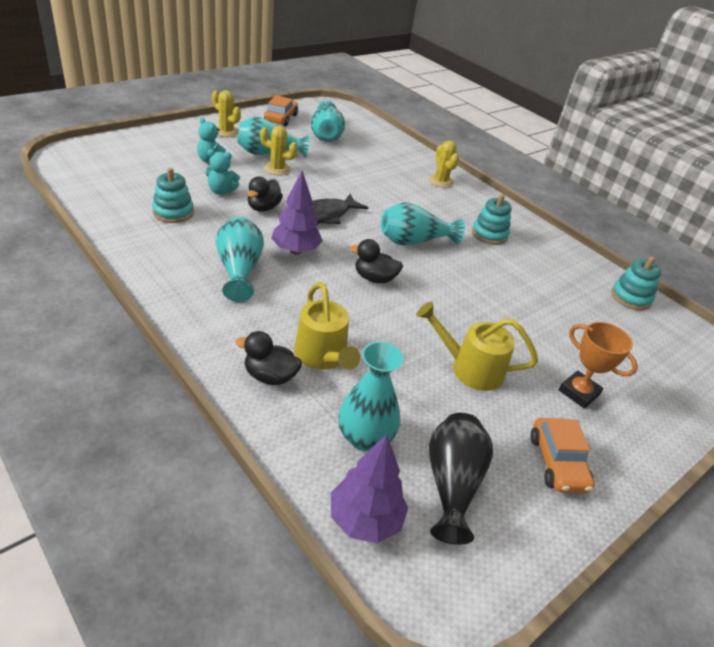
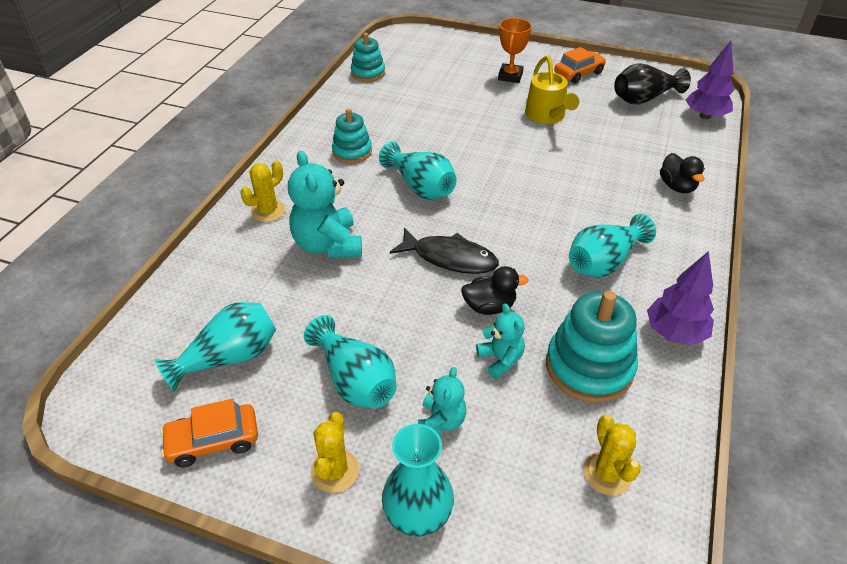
camera: 115 degrees left, 5 degrees up
(173, 212) = (589, 367): turquoise stacking toy -> turquoise stacking toy, size x1.60
(277, 169) = (389, 346): yellow cactus -> yellow cactus (607, 473)
(296, 250) = (530, 245): purple tree -> purple tree (674, 333)
(323, 357) = (627, 174): yellow watering can -> none
(365, 437) = (660, 134): turquoise vase -> turquoise vase (418, 514)
(374, 278) = (507, 187): black duck -> none
(384, 185) = (328, 245): none -> turquoise teddy bear

